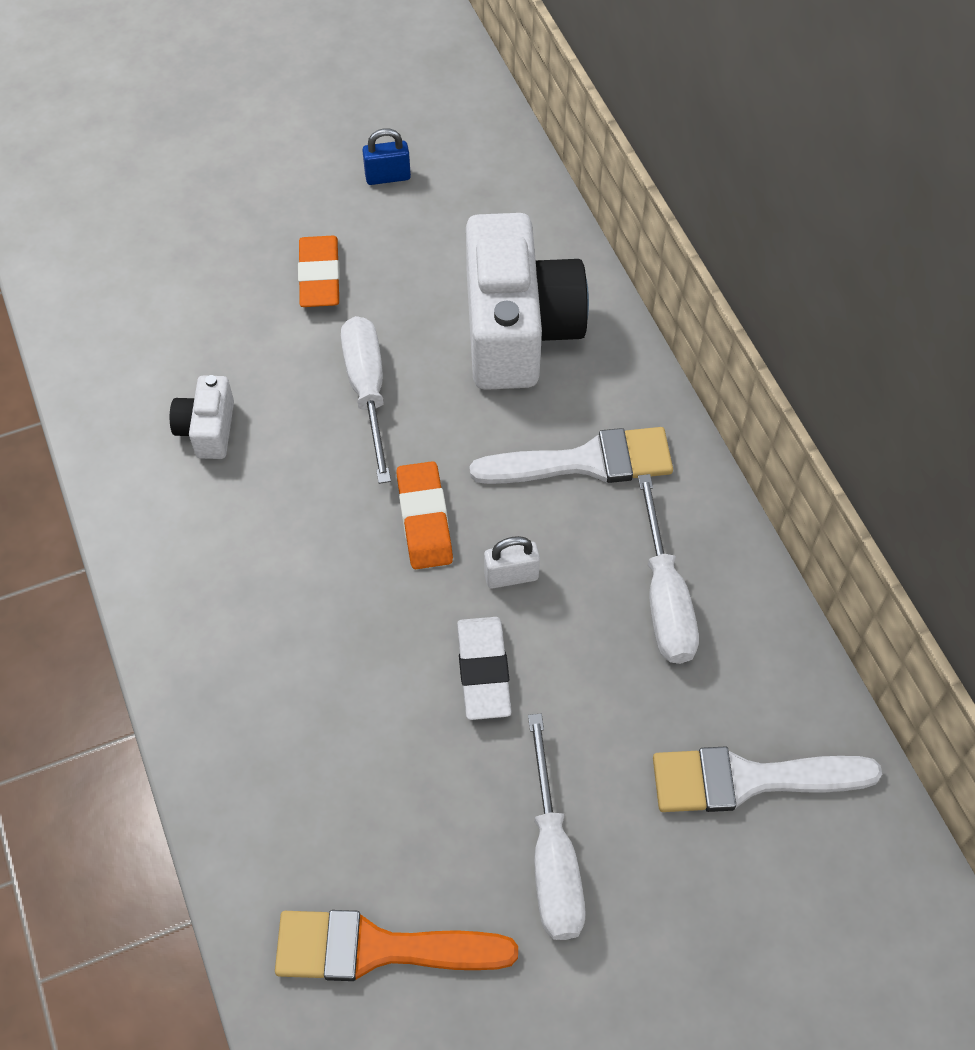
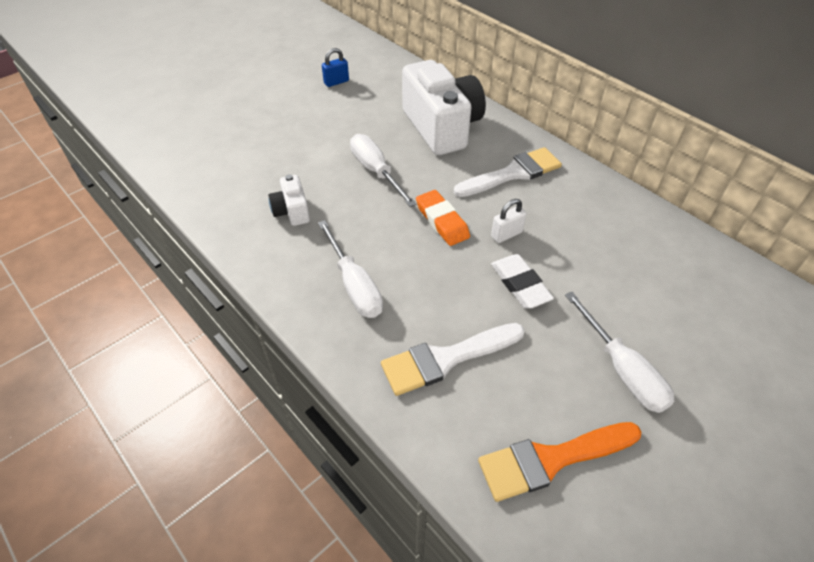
camera: 20 degrees left, 10 degrees down
(319, 276) = (321, 129): orange eraser -> none
(664, 597) = (594, 222): white screwdriver -> white screwdriver (354, 285)
(748, 780) = (699, 294): white brush -> white brush (445, 359)

